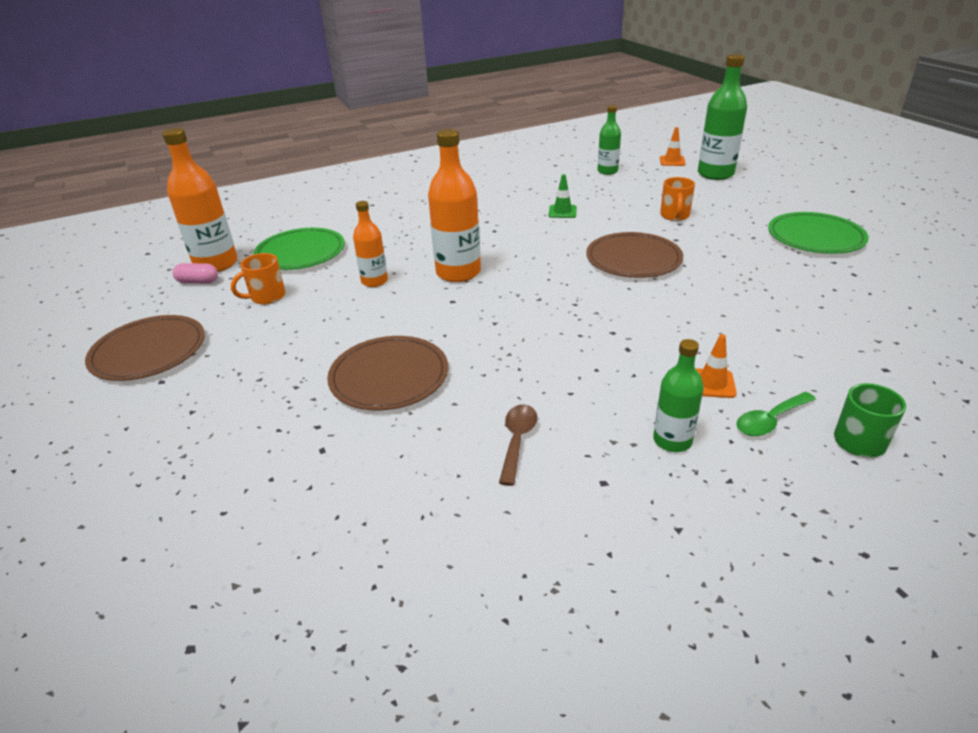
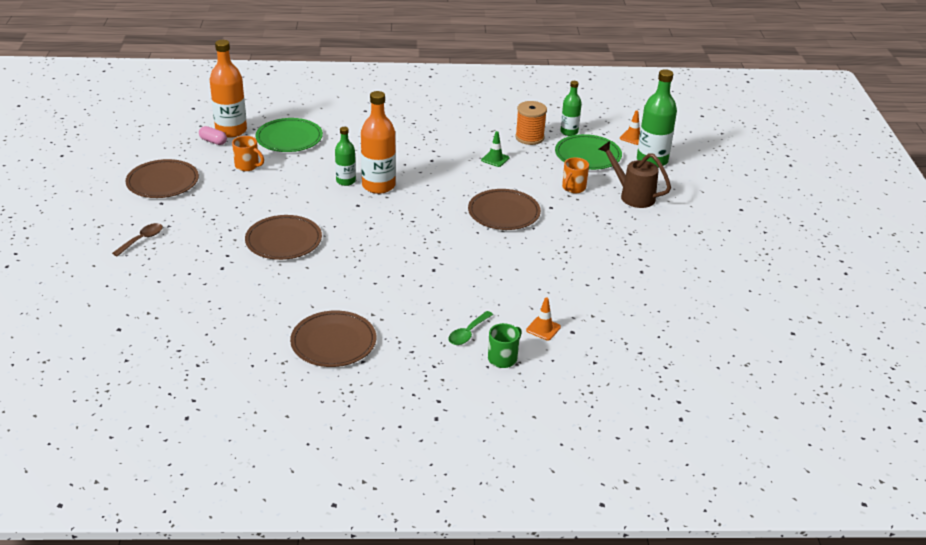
camera: 20 degrees right, 0 degrees up
(266, 297) = (248, 166): orange mug -> orange mug turned 135 degrees counterclockwise
(374, 281) = (321, 175): orange bottle -> none
(517, 441) = (323, 297): brown spoon -> brown spoon (142, 240)
(575, 185) = (529, 137): none -> orange spool
(601, 512) = (333, 342): none -> brown plate
(672, 440) = (403, 324): green bottle -> green bottle (345, 181)
(712, 383) = (460, 304): orange traffic cone -> orange traffic cone (543, 329)
(740, 207) = (632, 195): none -> brown watering can
(770, 420) = (468, 333): green spoon -> green spoon turned 45 degrees counterclockwise
(815, 237) = (654, 237): green plate -> green plate (588, 155)

